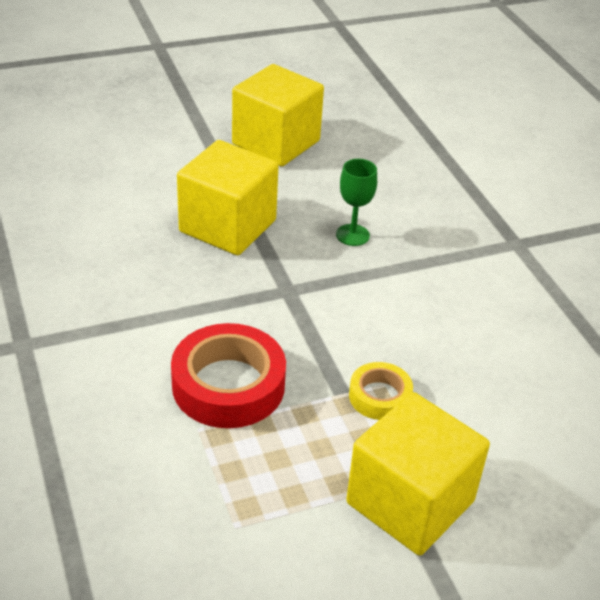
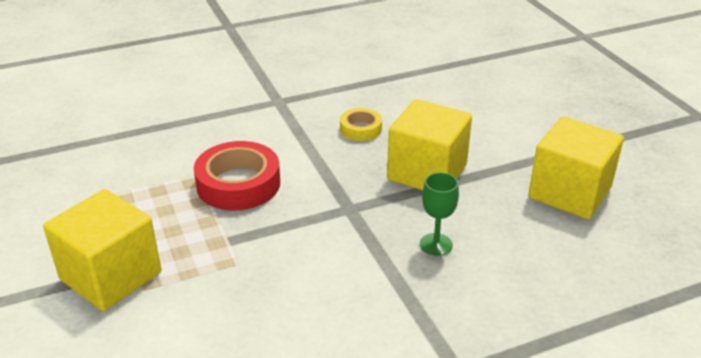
camera: 90 degrees right, 5 degrees down
(379, 396) = (223, 260): yellow tape -> yellow tape (361, 129)

